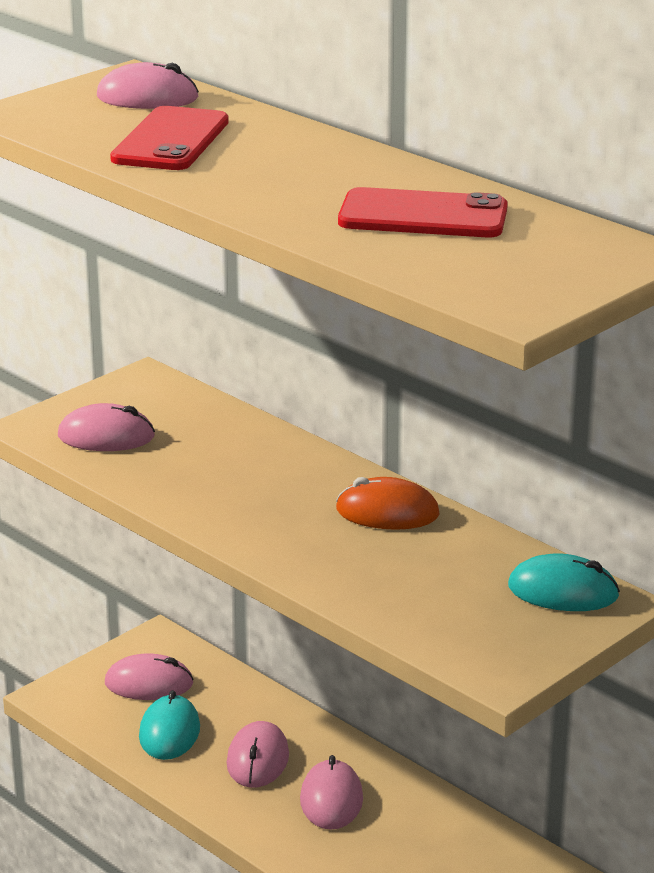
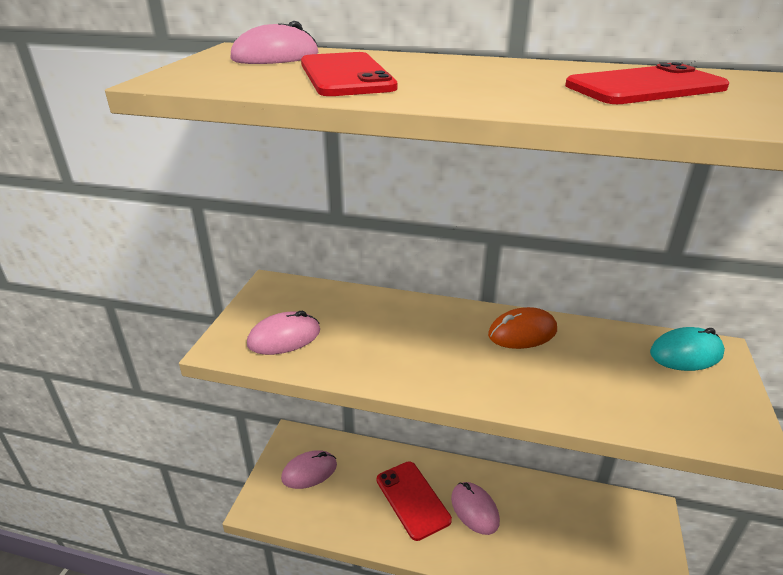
camera: 30 degrees left, 5 degrees up
(169, 732) = (347, 503): turquoise mouse -> none
(258, 759) = (412, 499): pink mouse -> red phone

